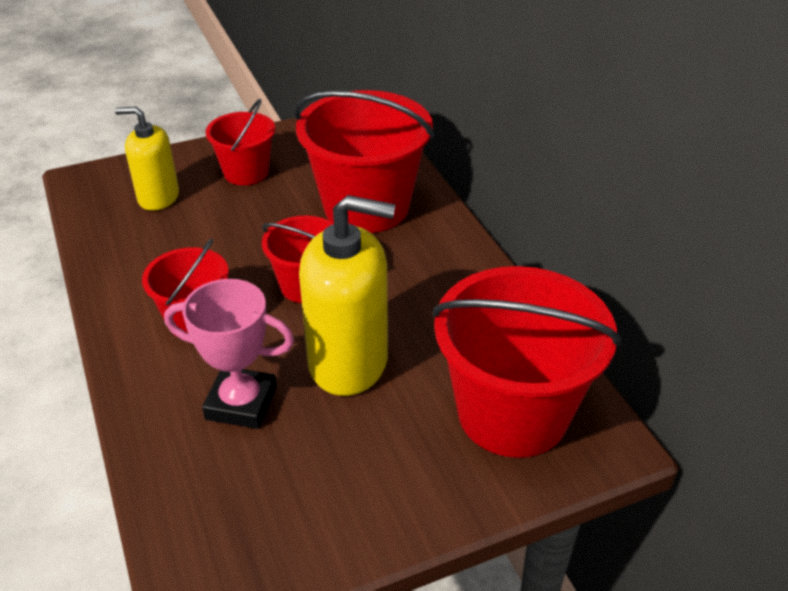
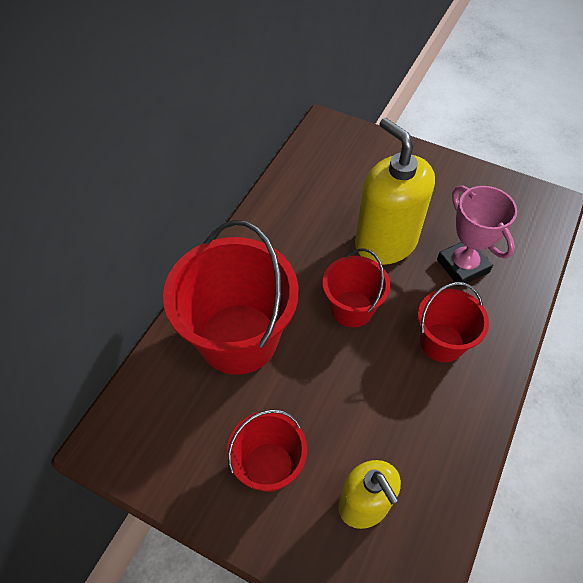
camera: 130 degrees left, 15 degrees up
(512, 413) = (345, 162): red bucket -> none

